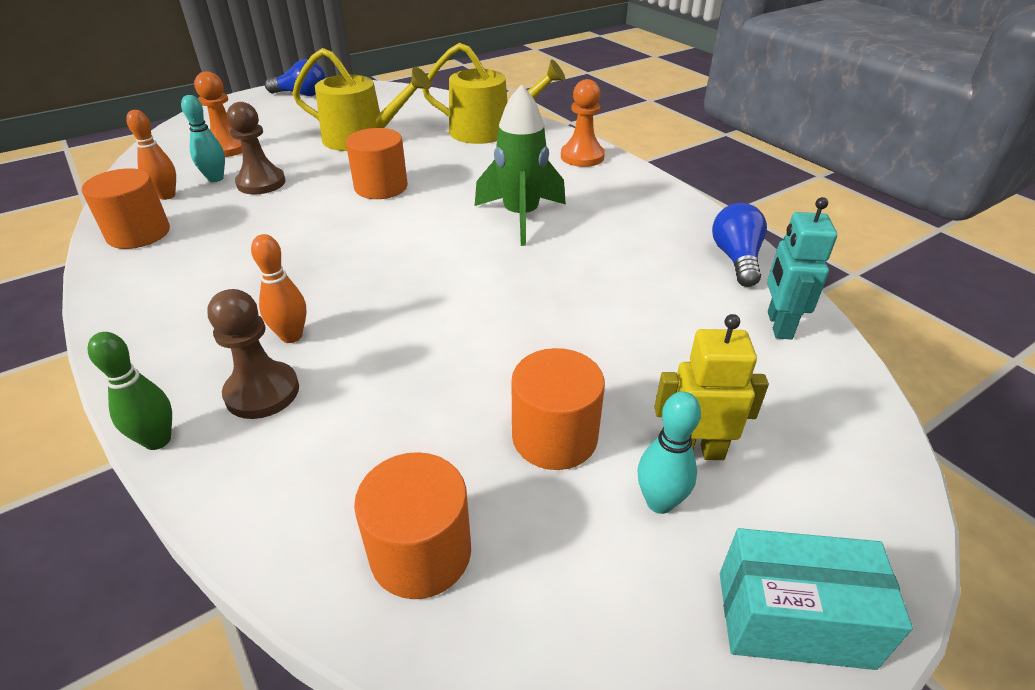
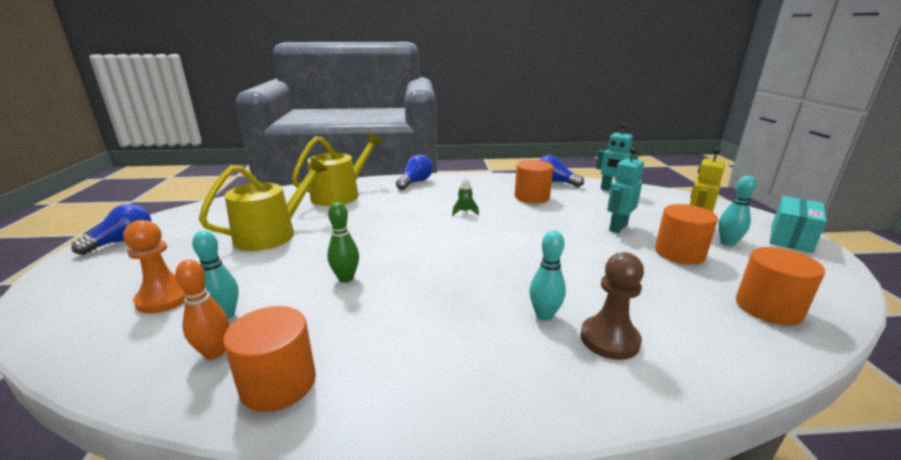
camera: 60 degrees left, 15 degrees down
(157, 440) = (655, 403): green bowling pin -> green bowling pin (346, 278)
(261, 183) = (278, 291): brown pawn -> none
(291, 336) = (544, 315): orange bowling pin -> turquoise bowling pin
(381, 187) = (366, 243): orange cylinder -> orange cylinder (532, 197)
(521, 217) = (465, 212): green rocket -> green rocket, size x0.42
(582, 157) = (415, 182): orange pawn -> blue light bulb
(600, 356) = (618, 227): none -> turquoise robot

